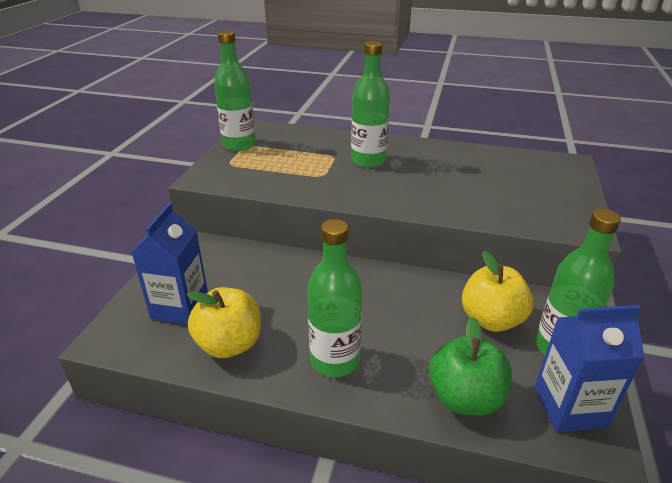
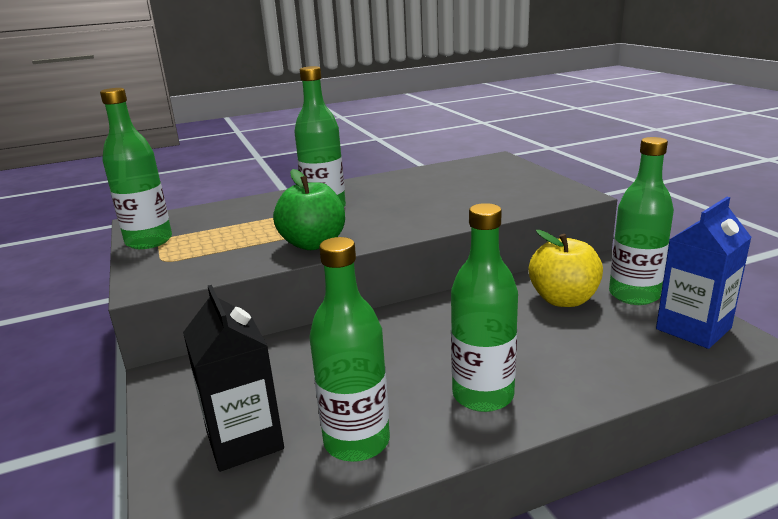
camera: 35 degrees left, 10 degrees down
(180, 307) = (244, 440): blue carton -> black carton
(229, 344) = (357, 441): yellow apple -> green bottle
(465, 398) = (622, 362): green apple -> green apple (313, 244)

